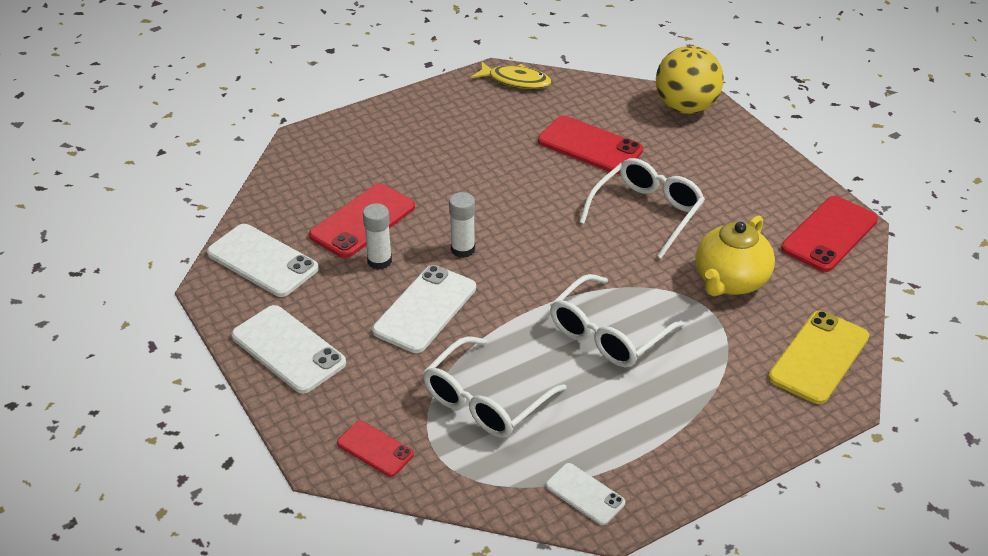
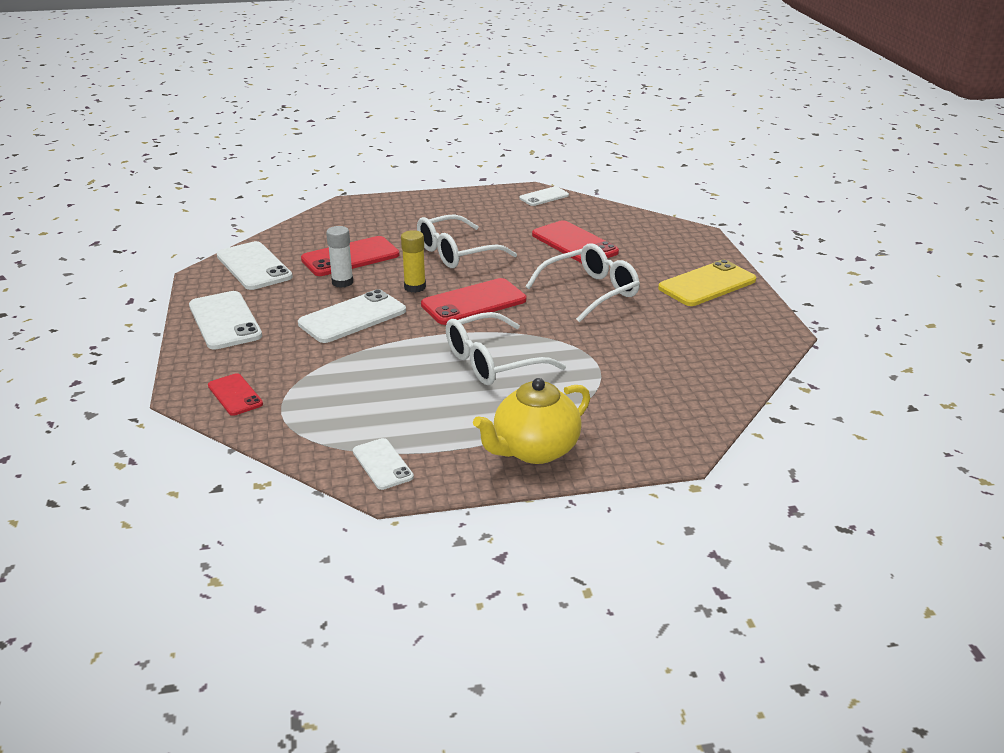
camera: 20 degrees right, 10 degrees down
(463, 249) = (415, 287): white glue stick -> yellow glue stick
(485, 401) = (351, 384): white glasses -> white glasses (456, 253)
(516, 81) = (544, 197): yellow fish -> white phone
(686, 107) = (678, 233): yellow ball -> none
(730, 281) = (631, 349): yellow teapot -> yellow teapot (534, 450)
(818, 357) = (677, 416): yellow phone -> yellow phone (707, 284)
(829, 234) = (751, 335): red phone -> red phone (474, 302)

